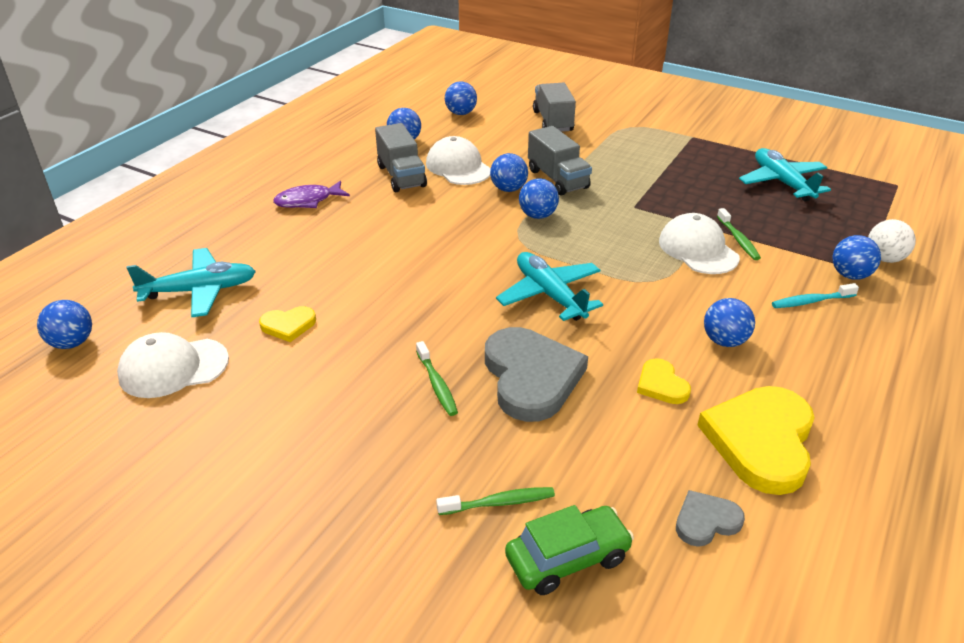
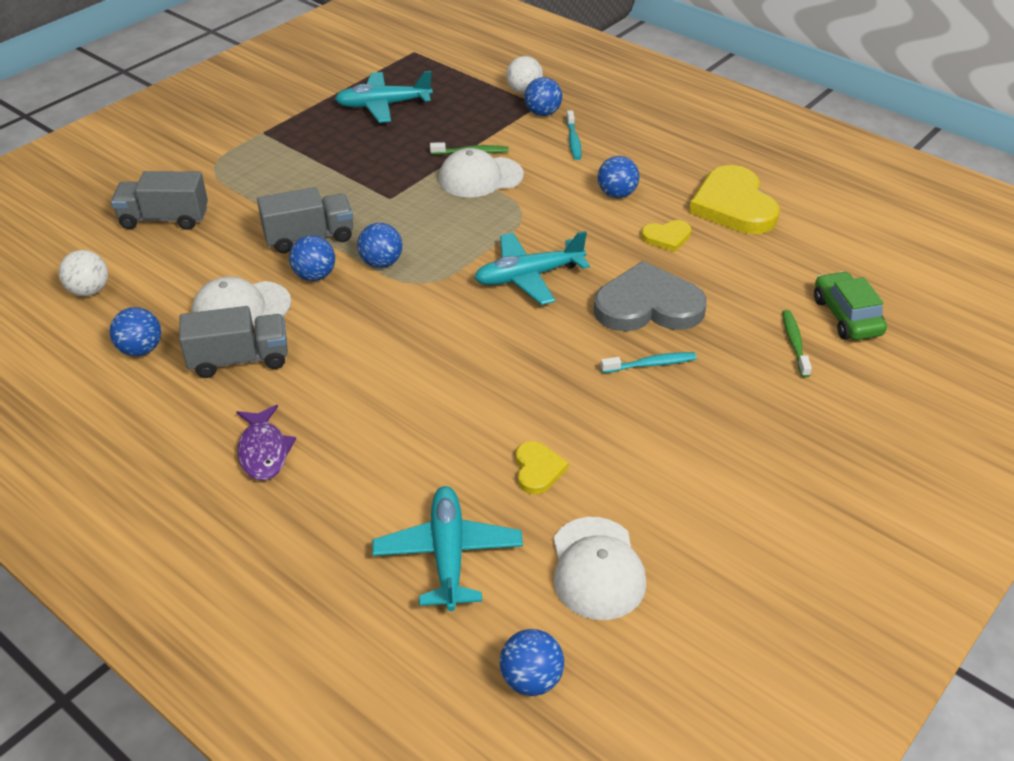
camera: 80 degrees left, 5 degrees up
(437, 384) = (651, 364): green toothbrush -> turquoise toothbrush
(461, 113) = (89, 291): blue ball -> white ball
(706, 521) = (810, 247): grey heart -> none
(761, 441) = (733, 205): yellow heart -> yellow heart turned 45 degrees clockwise

